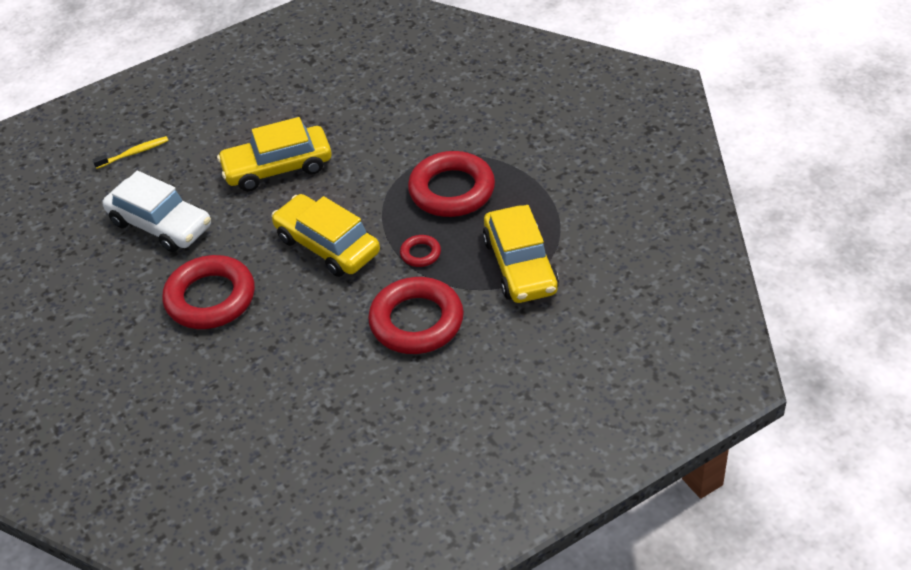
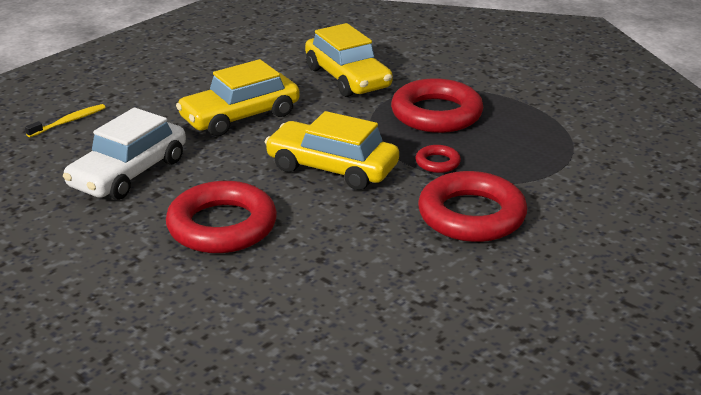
camera: 20 degrees left, 15 degrees down
(160, 224) = (129, 173): white car -> white car turned 105 degrees clockwise
(520, 265) = (547, 159): yellow car -> yellow car (347, 78)

